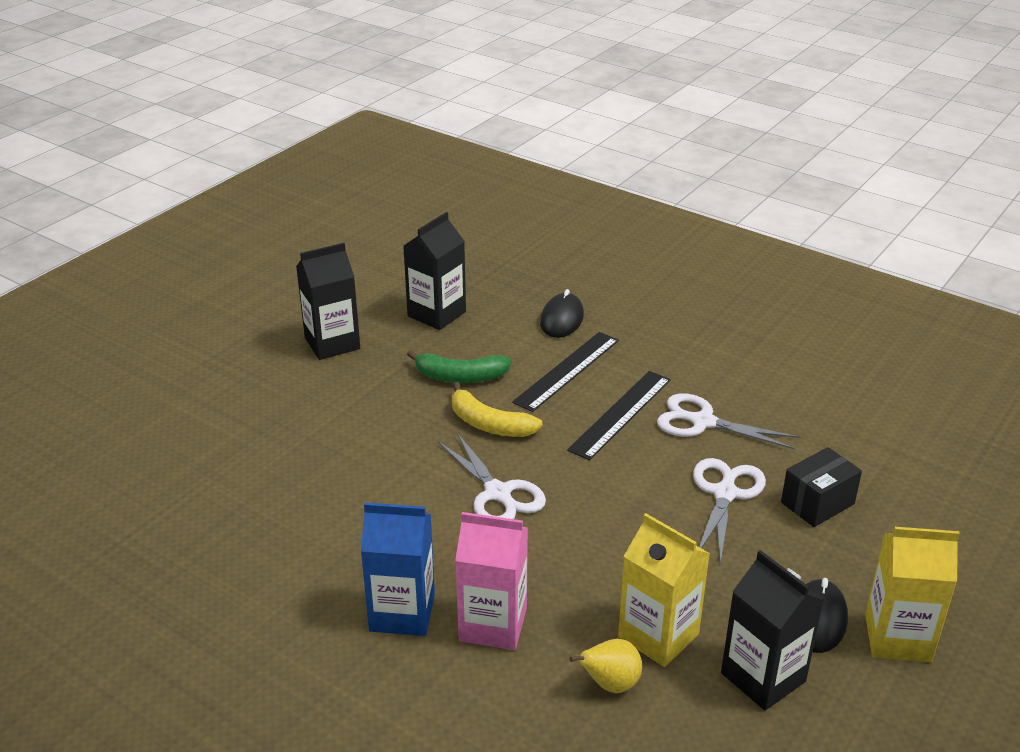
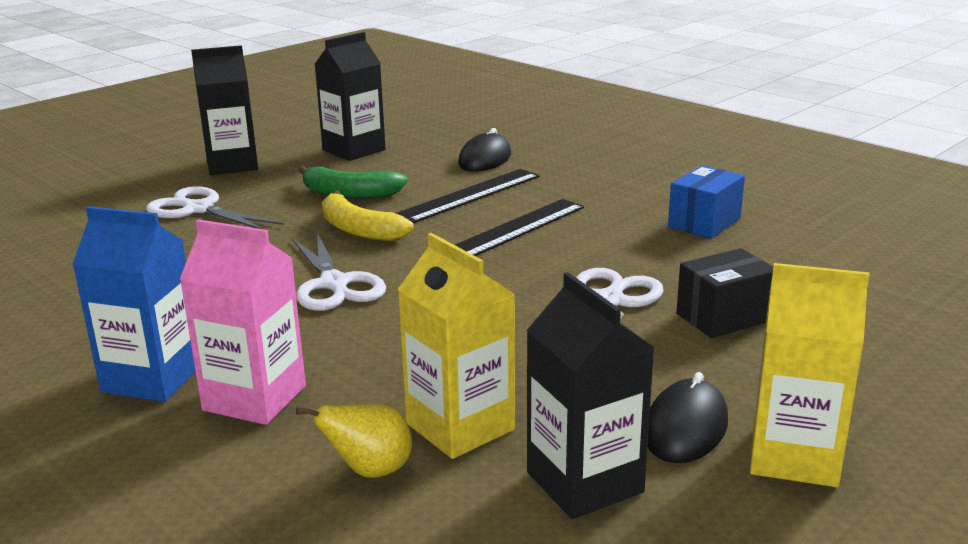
camera: 10 degrees right, 10 degrees down
(703, 422) = (607, 241): white scissors -> white scissors (198, 209)
(775, 392) = (704, 223): none -> blue box

